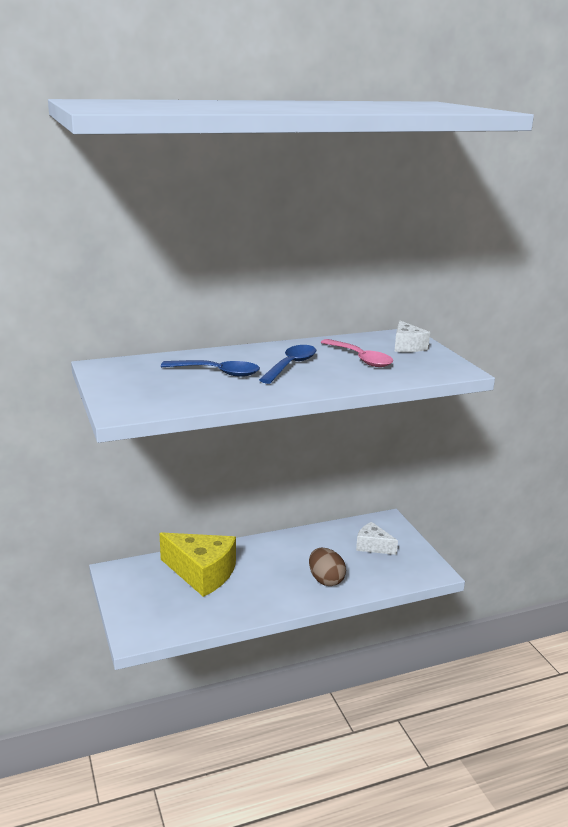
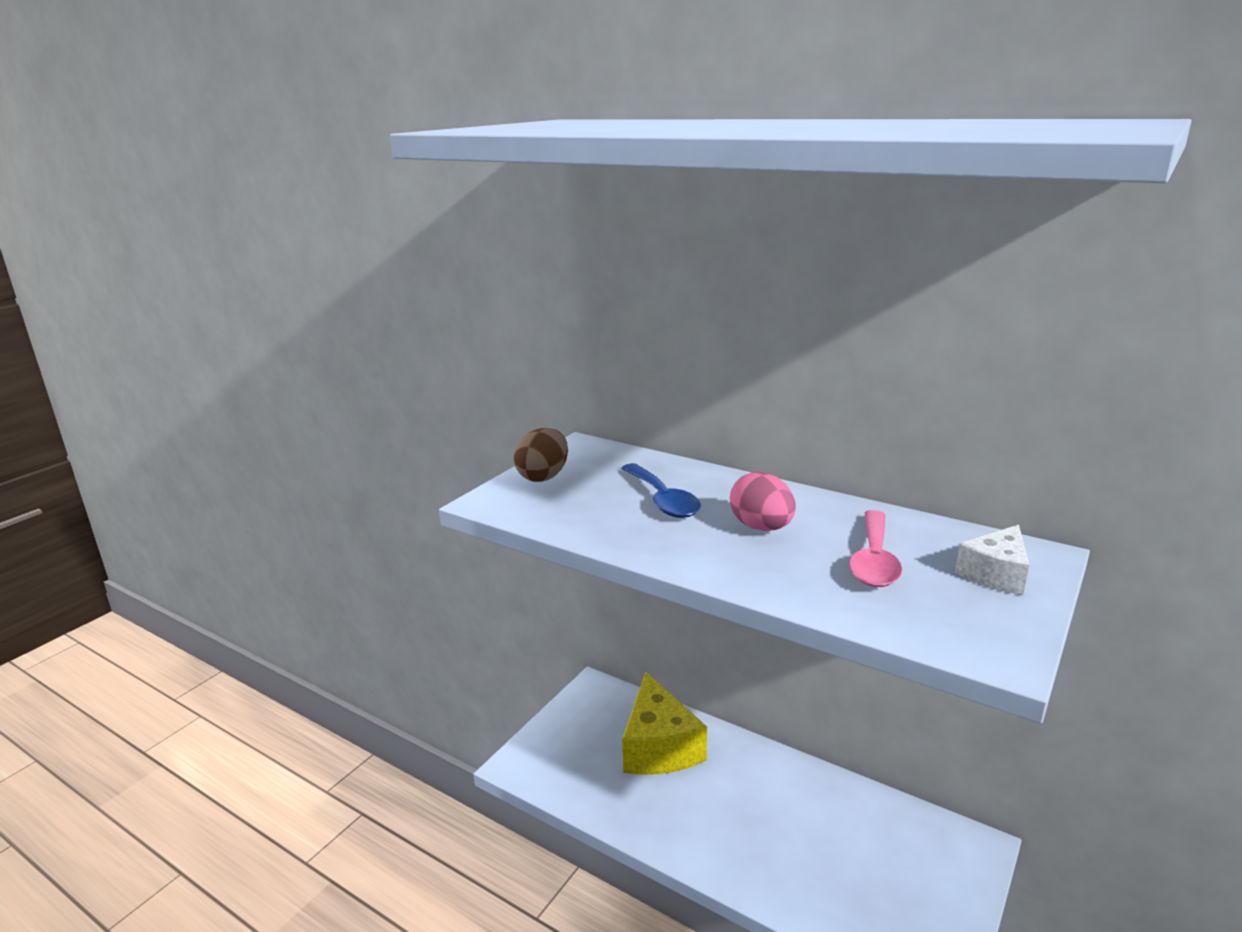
camera: 55 degrees right, 0 degrees up
(291, 365) = (761, 527): blue spoon -> pink egg
(326, 580) = (770, 859): brown egg -> brown egg (543, 476)
(373, 546) = (899, 865): white cheese -> none

